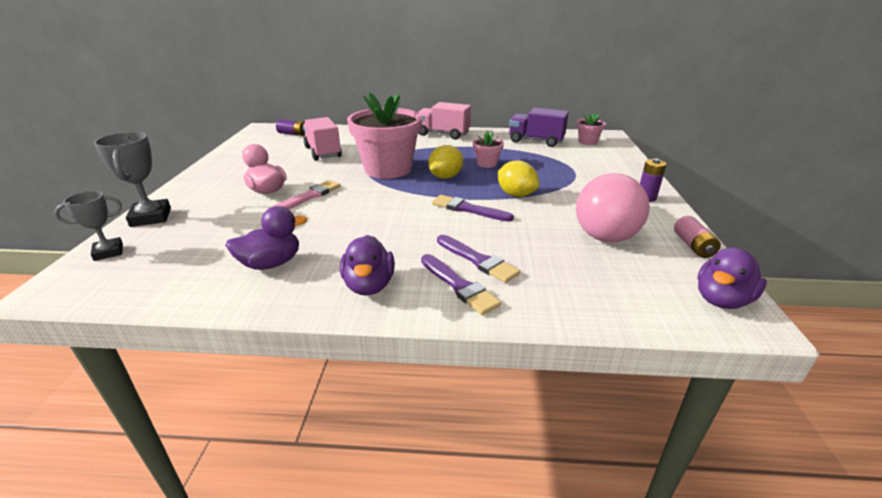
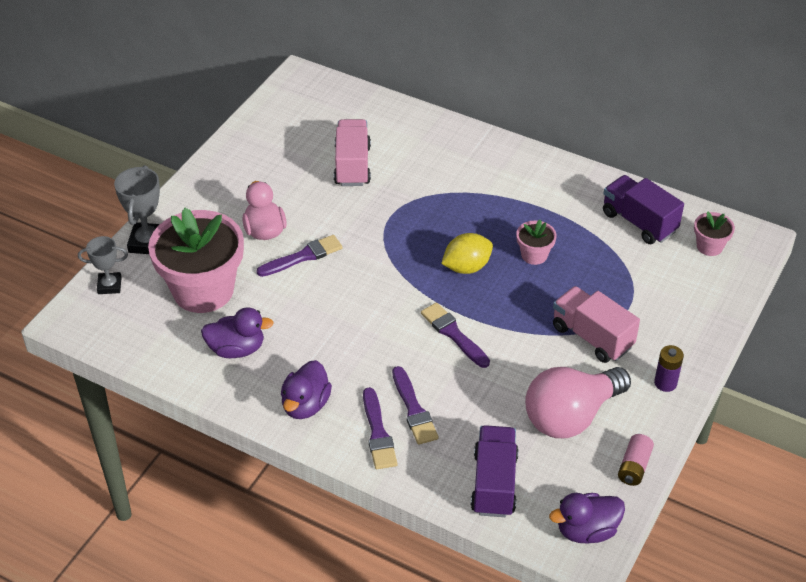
camera: 25 degrees right, 15 degrees up
(293, 134) = (333, 105): purple battery -> none
(309, 197) = (303, 256): pink brush -> purple brush
(388, 169) = (410, 229): pink flower pot -> pink flower pot (203, 290)
(443, 134) = (525, 165): pink truck -> pink truck (592, 337)
(516, 195) = (522, 327): yellow lemon -> none
(602, 291) = (494, 483): none -> purple truck

